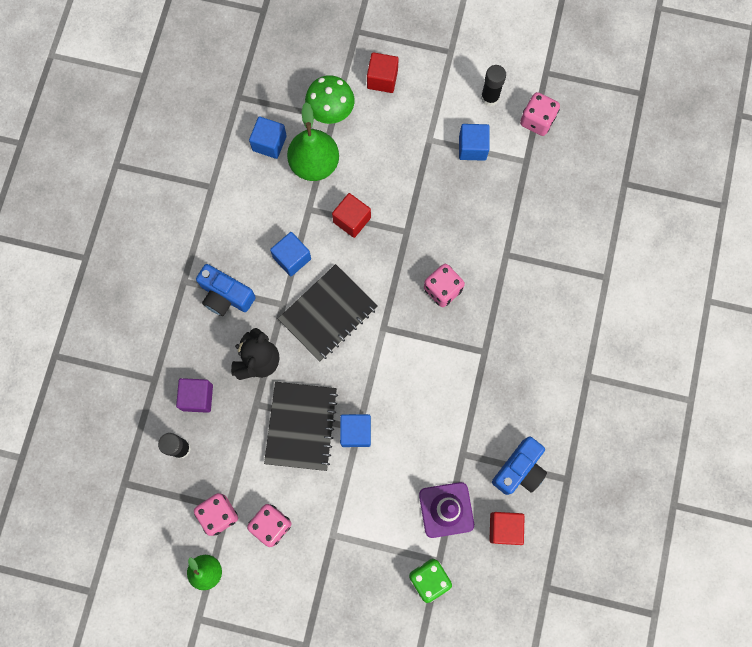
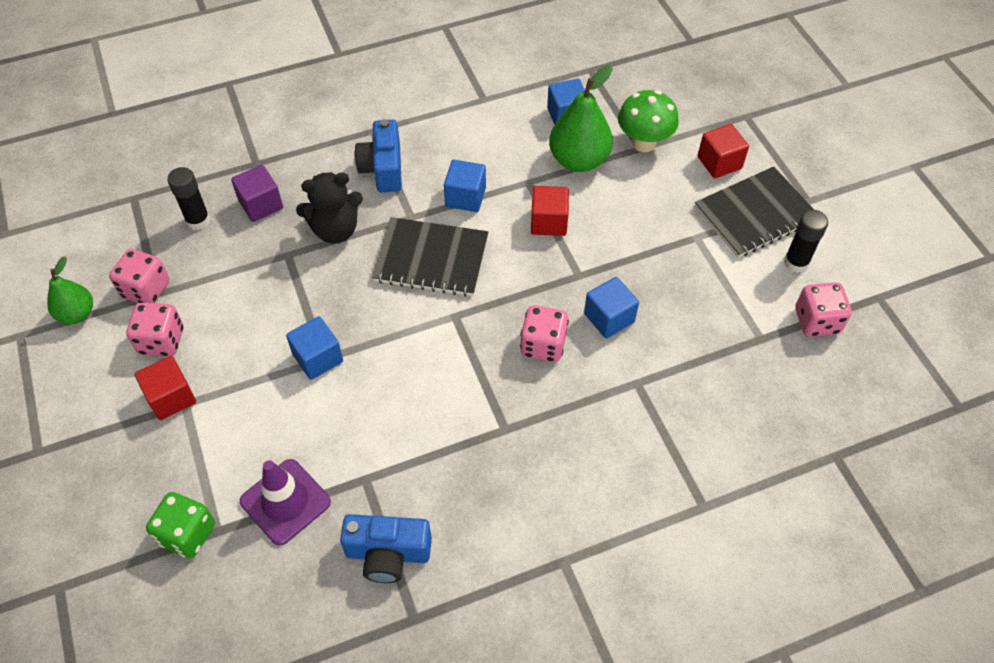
camera: 55 degrees right, 20 degrees down
(301, 426) = (290, 305): black notebook -> black notebook (755, 214)
(472, 147) = (726, 279): blue cube -> blue cube (609, 318)
(504, 528) = (302, 581): red cube -> red cube (171, 397)

